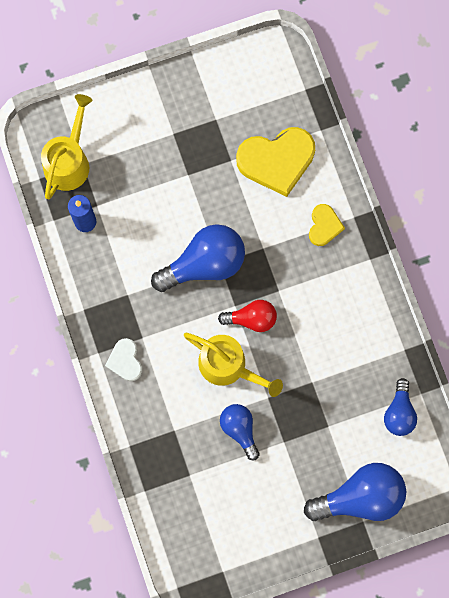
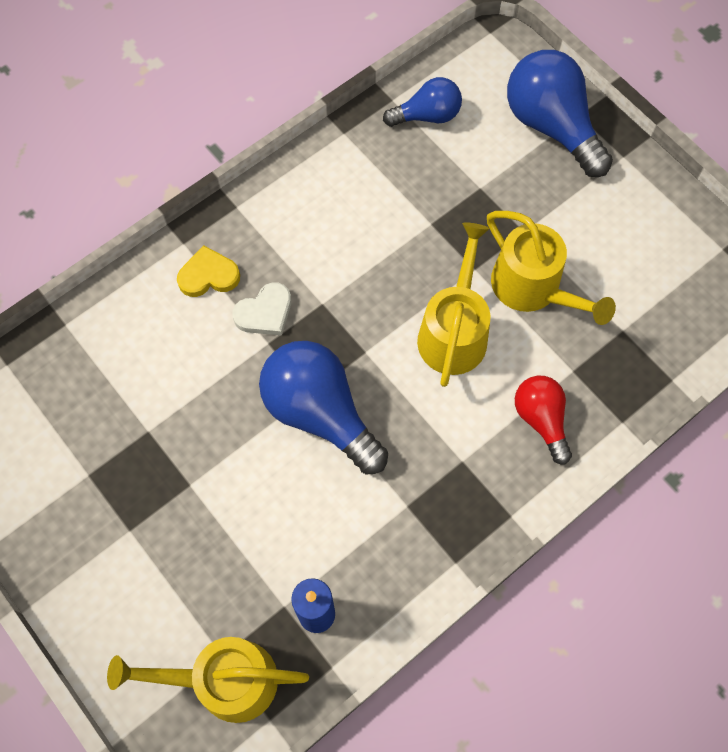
camera: 110 degrees left, 10 degrees down
(125, 361) = (506, 472): white heart -> white heart (265, 312)
(239, 429) = (533, 289): blue light bulb -> yellow watering can
(251, 319) = (375, 324): red light bulb -> red light bulb (541, 419)
(276, 161) = (130, 367): yellow heart -> none

